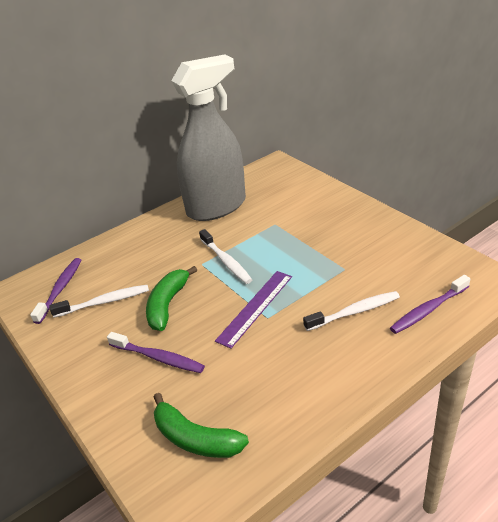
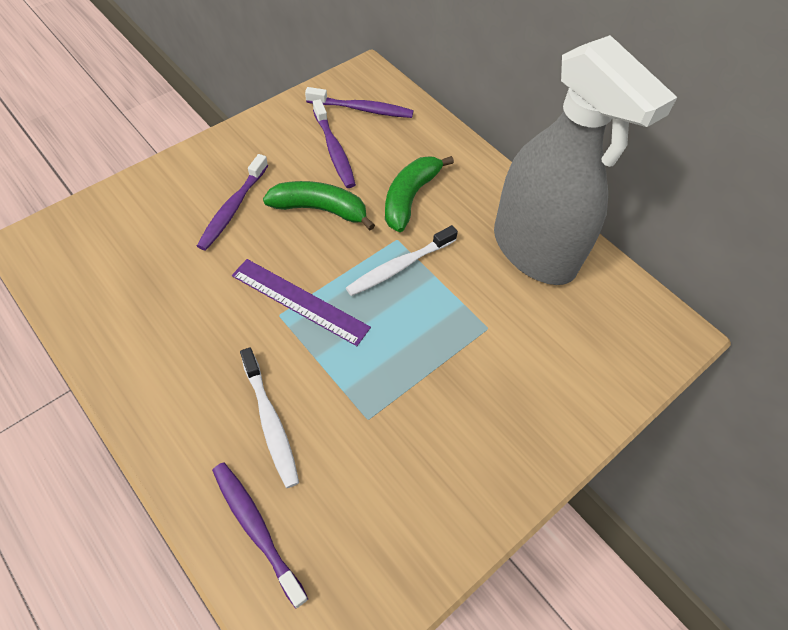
camera: 80 degrees right, 20 degrees up
(104, 302) = (334, 150): white toothbrush -> purple toothbrush
(195, 438) = (112, 248): green banana -> green banana (410, 197)

